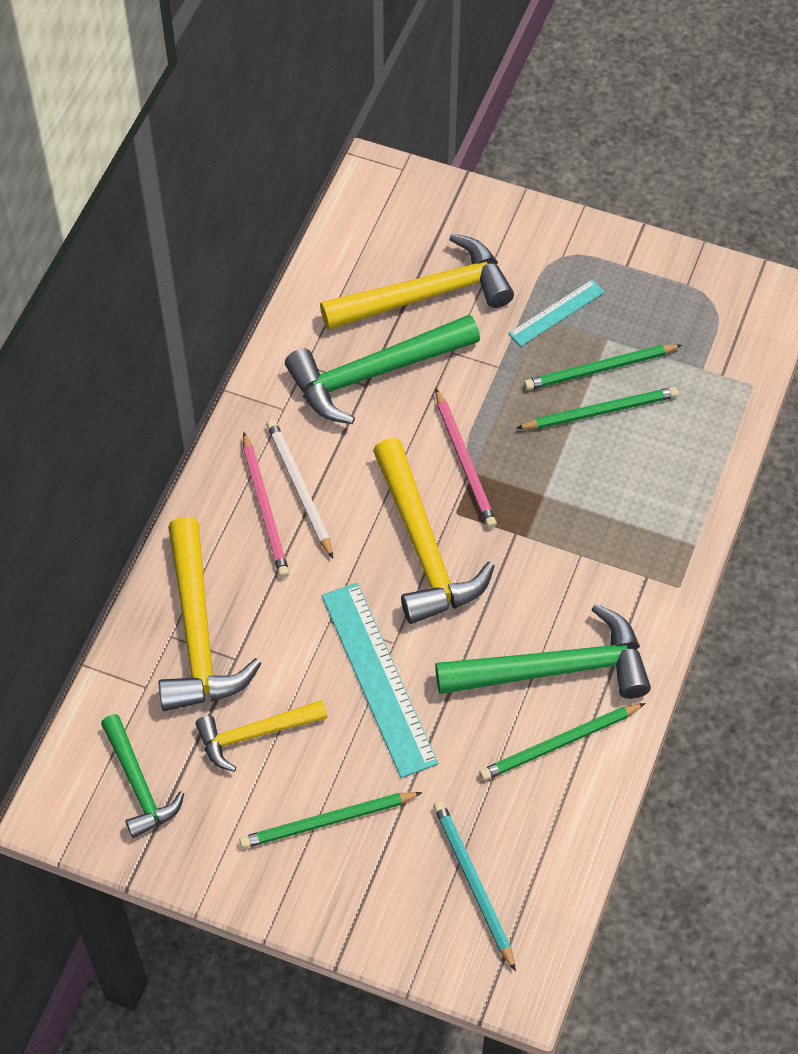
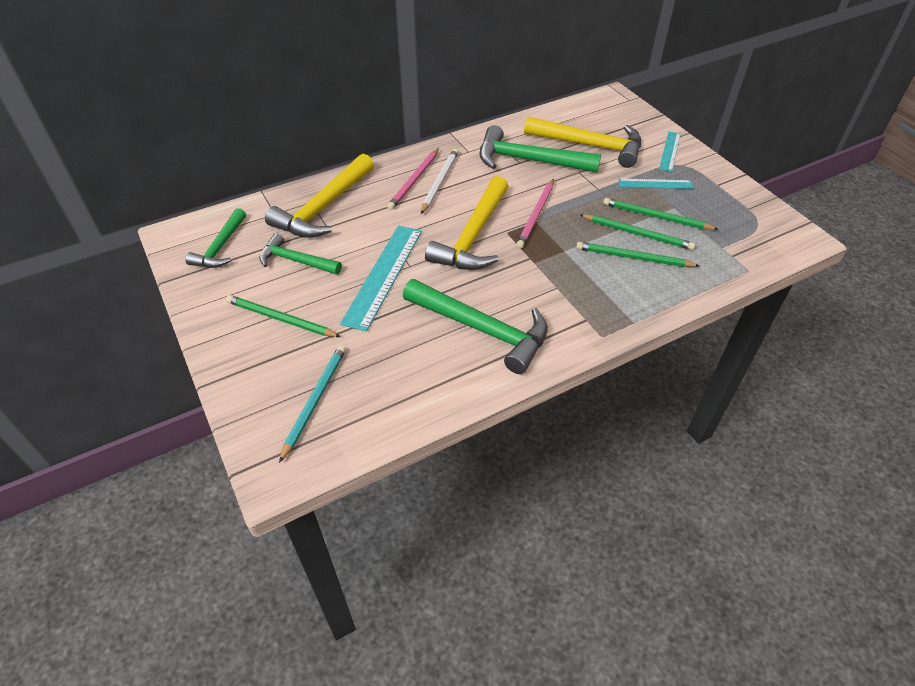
camera: 40 degrees right, 10 degrees down
(255, 734) = (296, 261): yellow hammer -> green hammer
(529, 240) = (669, 151): none -> turquoise ruler
(559, 743) = (444, 366): green pencil -> green pencil (633, 257)

